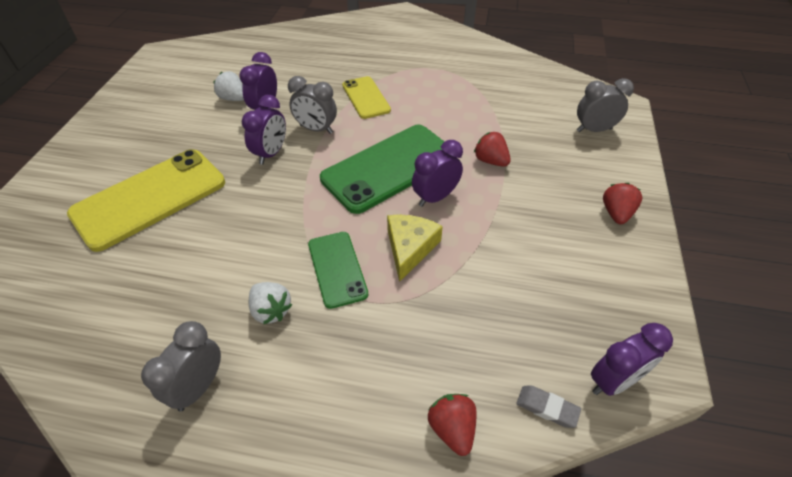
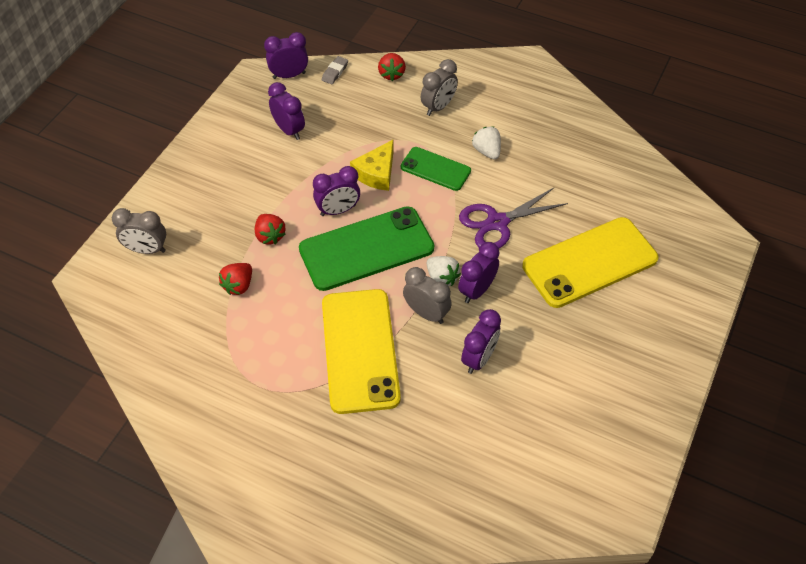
camera: 165 degrees left, 5 degrees up
(199, 387) = (533, 119): grey clock -> grey clock (438, 107)
(233, 98) = (515, 384): white strawberry -> white strawberry (442, 278)
(252, 219) = (497, 222): none -> purple scissors
(337, 269) = (435, 169): green phone -> green phone turned 60 degrees counterclockwise
(365, 98) = (360, 350): yellow phone -> yellow phone, size x1.80
(547, 408) = (335, 72): grey eraser -> grey eraser turned 75 degrees clockwise
(549, 282) = (289, 130): none -> purple clock
(616, 213) = (200, 166): red strawberry -> red strawberry (238, 285)

